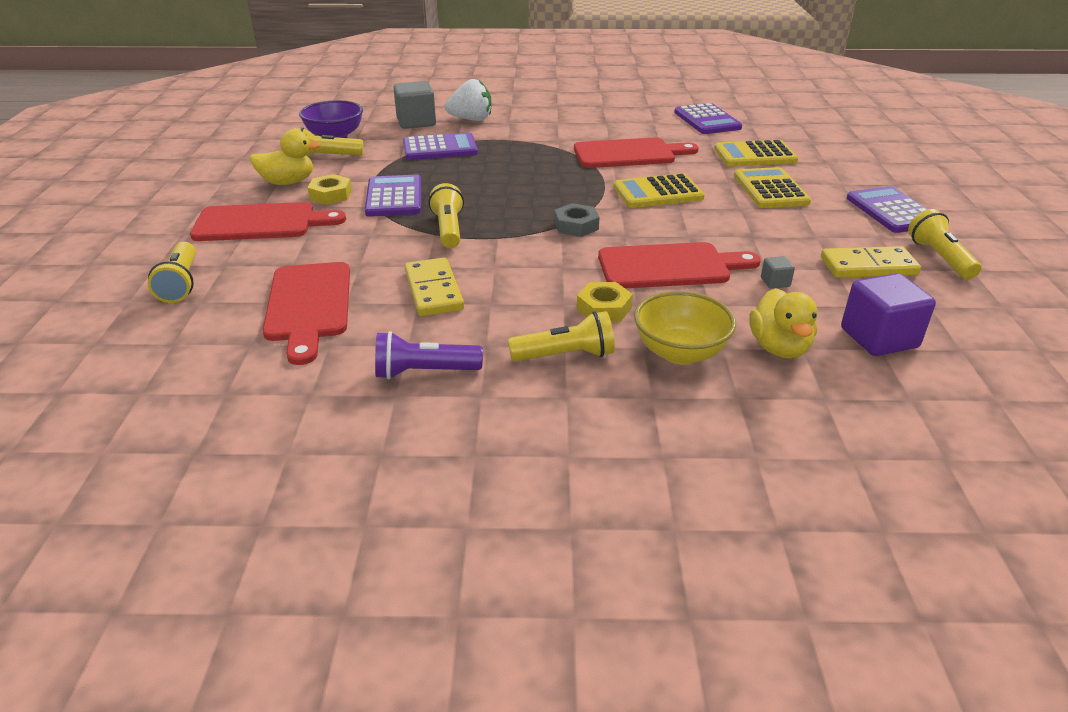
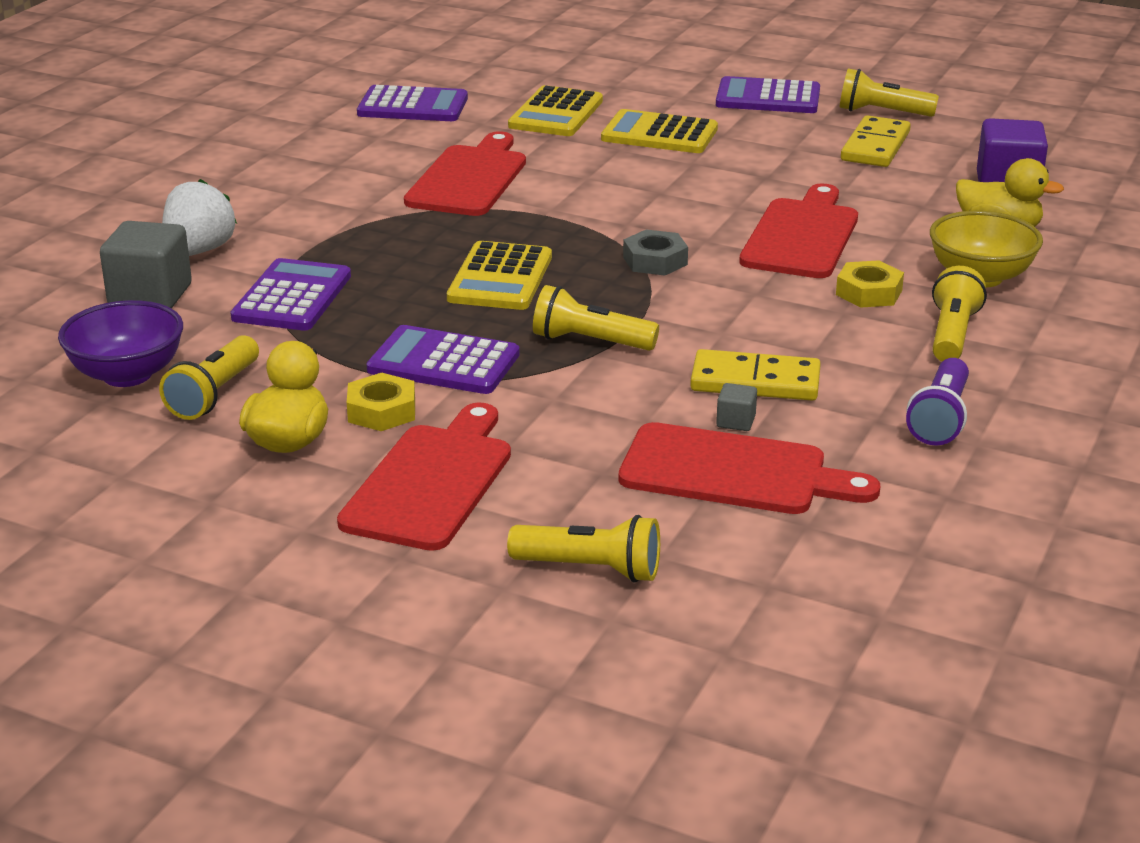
camera: 65 degrees left, 5 degrees down
(658, 192) = (607, 193): yellow calculator -> yellow calculator (500, 278)
(775, 282) = (875, 196): grey cube -> grey cube (735, 421)

